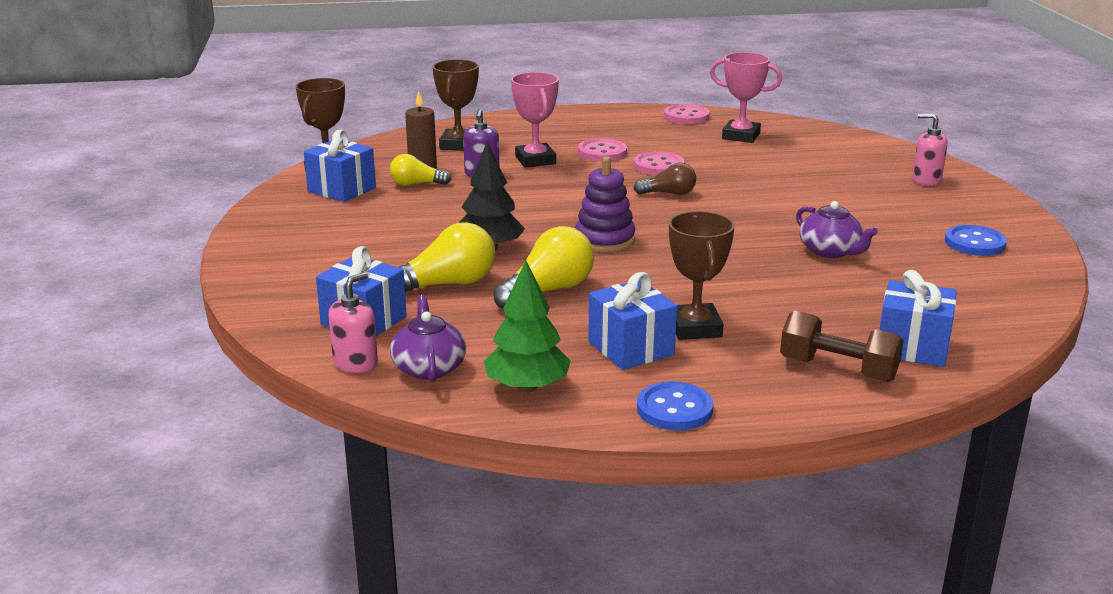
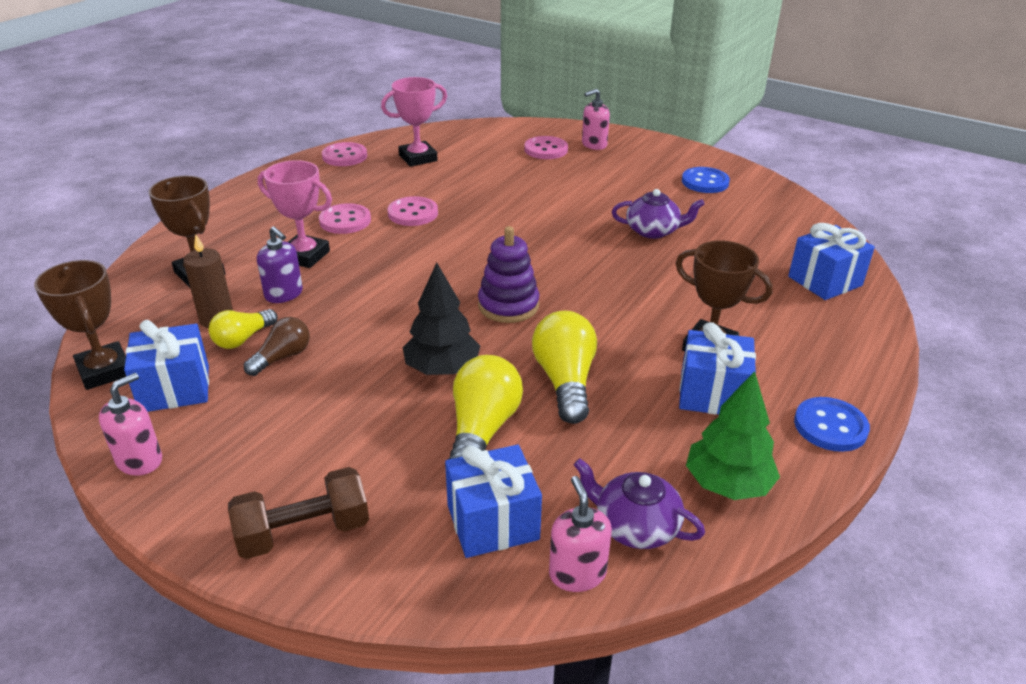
camera: 50 degrees left, 10 degrees up
(271, 209) = (140, 460): none -> pink soap dispenser
(669, 193) = (468, 236): brown light bulb -> brown light bulb (282, 357)
(838, 369) = (830, 325): brown dumbbell -> brown dumbbell (303, 532)
(868, 168) = (546, 150): none -> pink button

